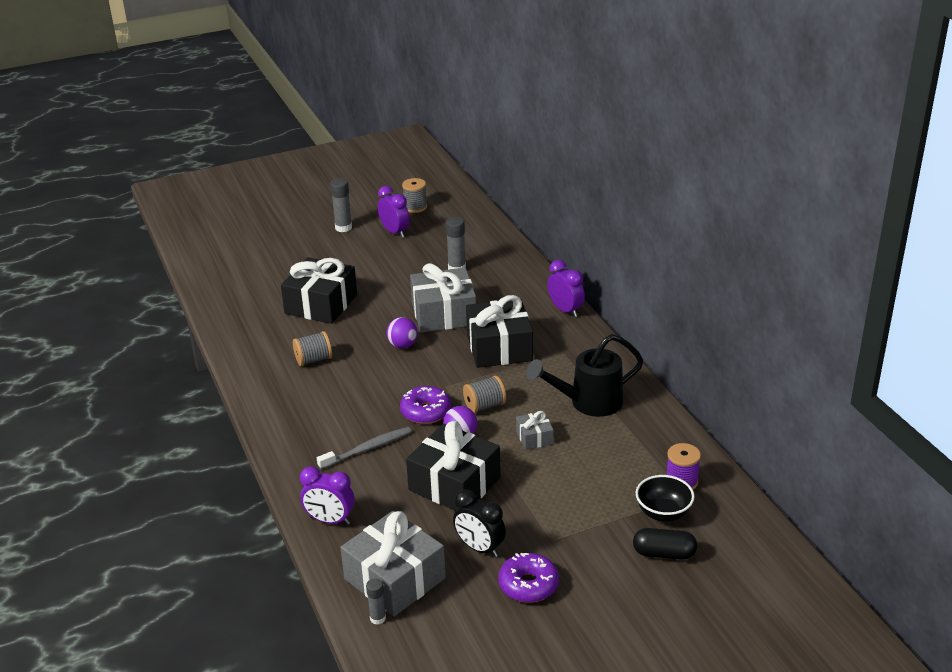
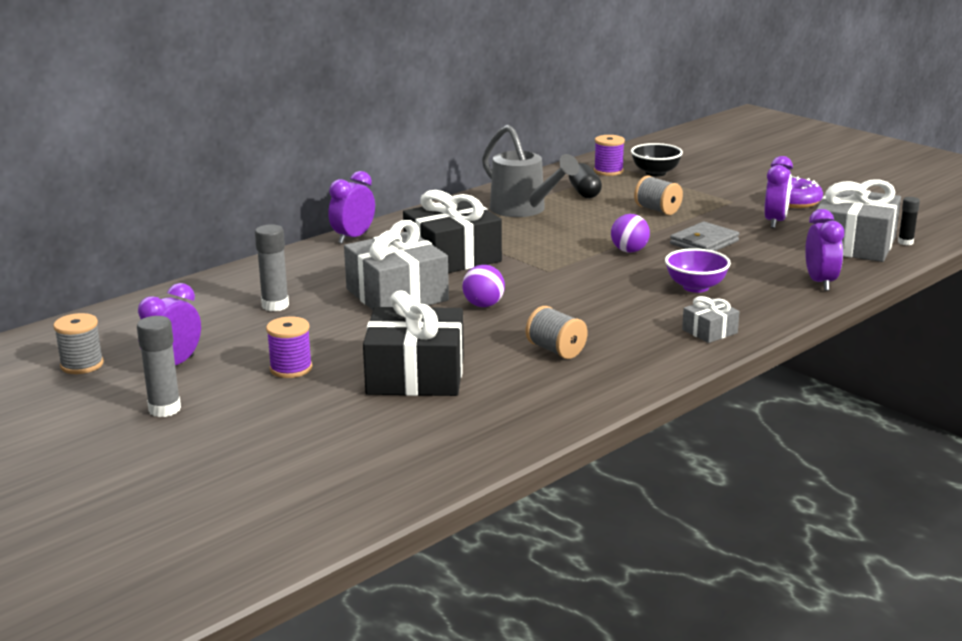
camera: 110 degrees left, 10 degrees down
(362, 266) = (291, 369): none -> purple spool
(367, 449) = (695, 287): grey toothbrush -> purple bowl
(378, 618) = (905, 242): grey glue stick -> black glue stick
(426, 412) = (604, 272): purple donut -> none
(454, 484) = (704, 242): black gift -> grey wallet
(480, 548) = (775, 222): black clock -> purple clock
(485, 406) = (568, 248): grey spool -> grey spool (657, 210)
(534, 437) = (600, 223): grey gift -> grey gift (709, 331)
(589, 402) = (523, 210): black watering can -> grey watering can
(664, 553) = (702, 169): black capsule -> black capsule (584, 192)

